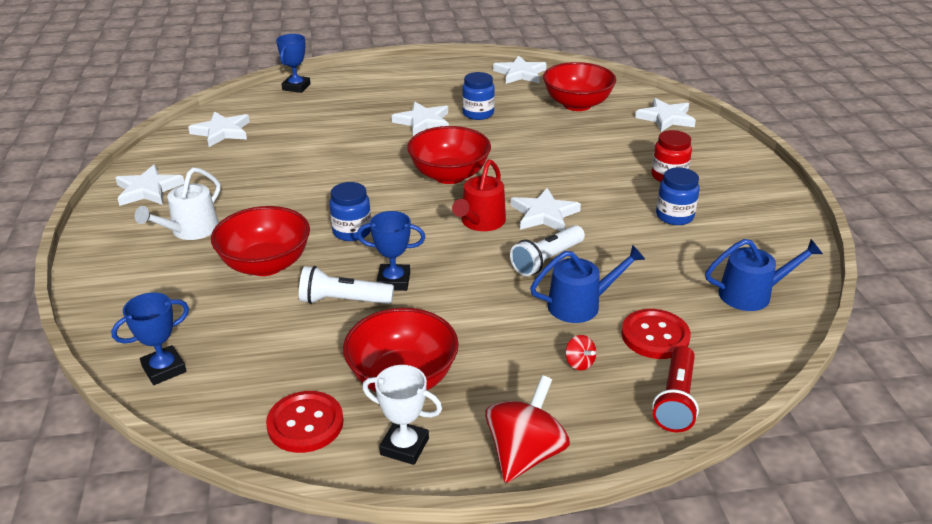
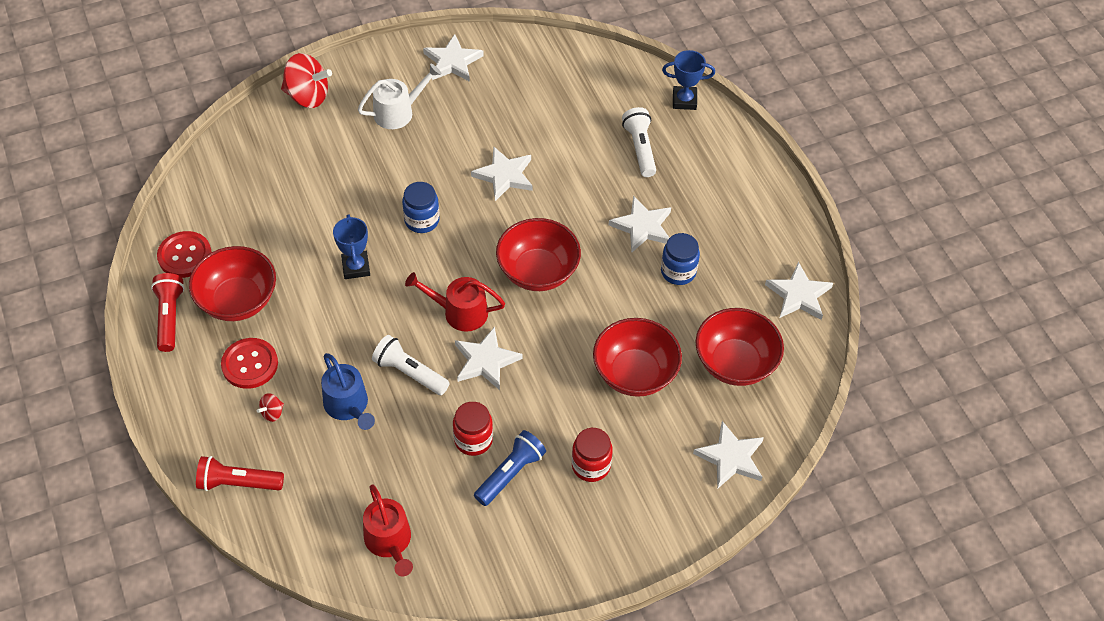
camera: 75 degrees right, 20 degrees up
(164, 369) = (228, 160): blue trophy -> none
(190, 230) = (398, 112): white watering can -> white watering can turned 135 degrees clockwise
(222, 132) = (568, 74): white star -> white star (504, 175)
(266, 264) = (361, 176): red bowl -> red bowl (635, 373)
(343, 301) = (323, 240): white flashlight -> white flashlight (640, 148)
(404, 446) = (170, 317): white trophy -> red flashlight
(524, 454) = (170, 389): red spinning top -> red spinning top (308, 96)
(634, 231) = (473, 440): none -> red jar
(655, 336) = (315, 465): red button -> red button (250, 364)
(674, 216) = (510, 474): blue jar -> blue flashlight
(751, 294) = (389, 541): blue watering can -> red watering can

